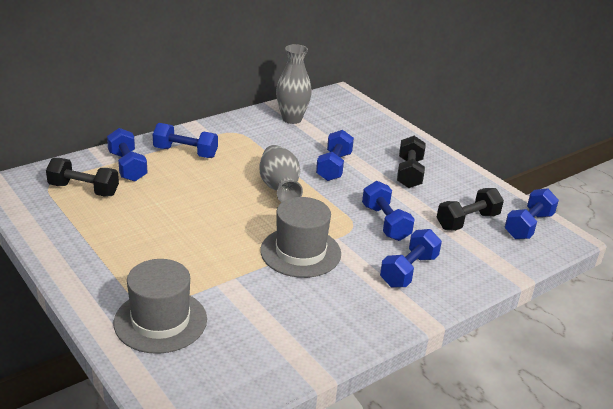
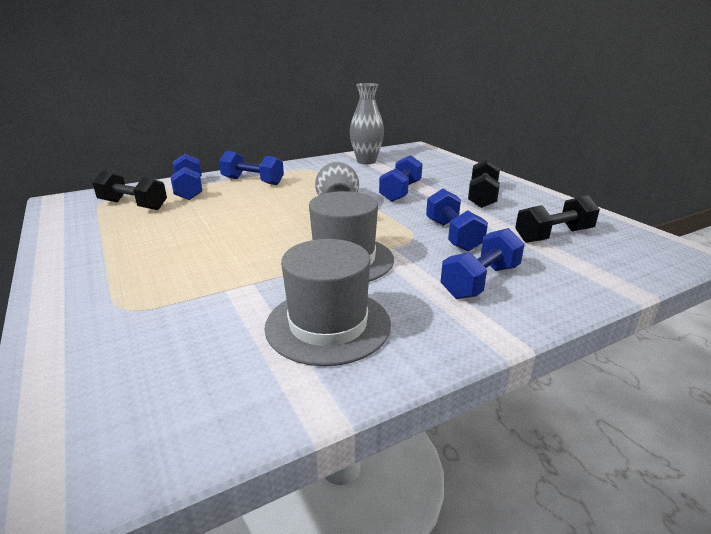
camera: 10 degrees right, 5 degrees down
(160, 321) = (128, 328): grey hat -> grey hat (328, 325)
(528, 226) = (632, 241): blue dumbbell -> none

